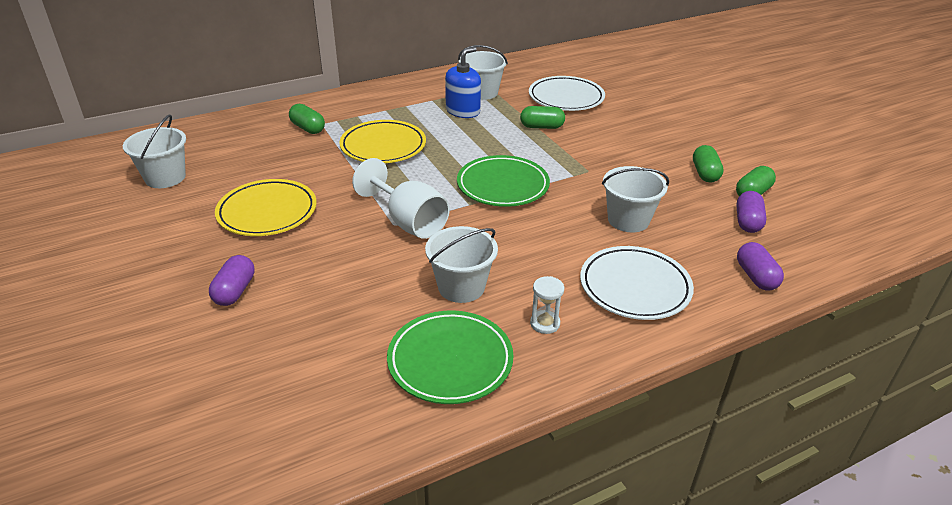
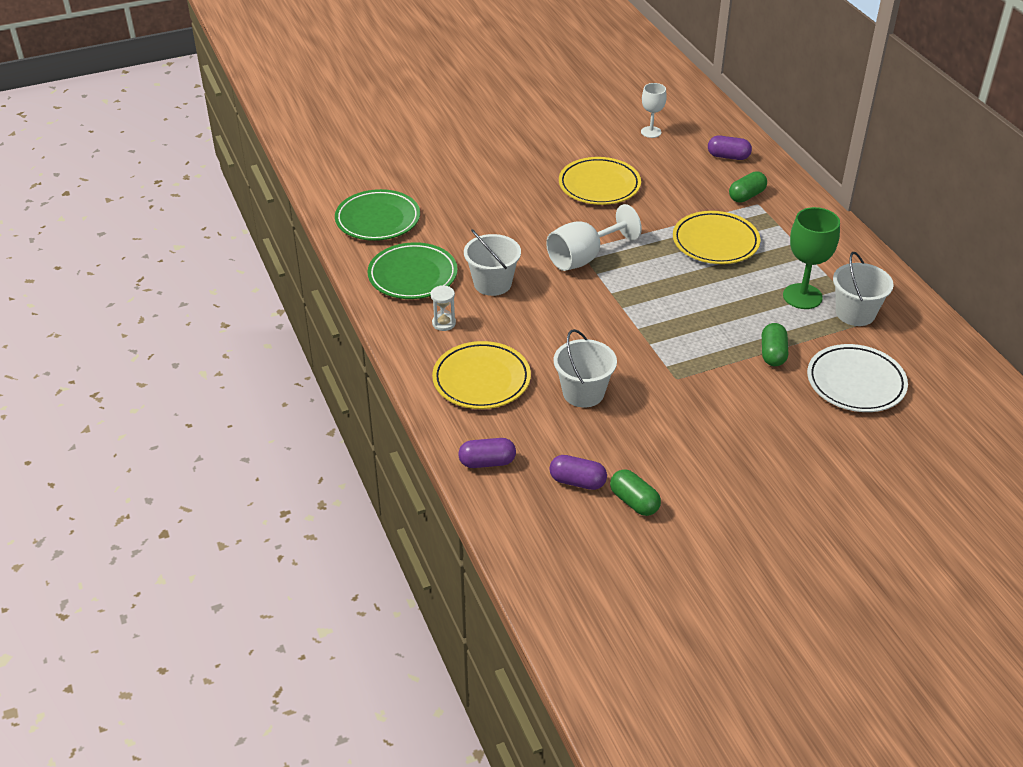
camera: 95 degrees right, 5 degrees up
(165, 177) = (651, 132): white bucket -> white goblet
(235, 291) = (499, 180): purple capsule -> purple capsule (728, 156)
(463, 111) = (802, 296): blue soap dispenser -> green goblet
(502, 185) = (644, 315): green plate -> green plate (378, 219)
(635, 287) = (481, 379): white plate -> yellow plate
(705, 173) = (675, 471): green capsule -> none

